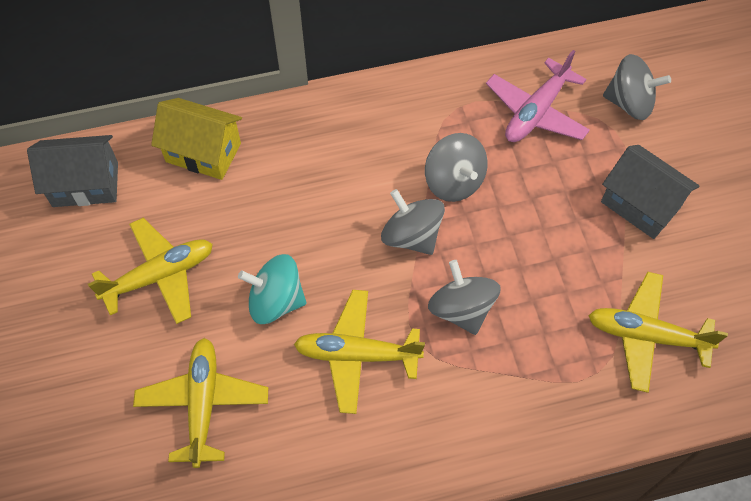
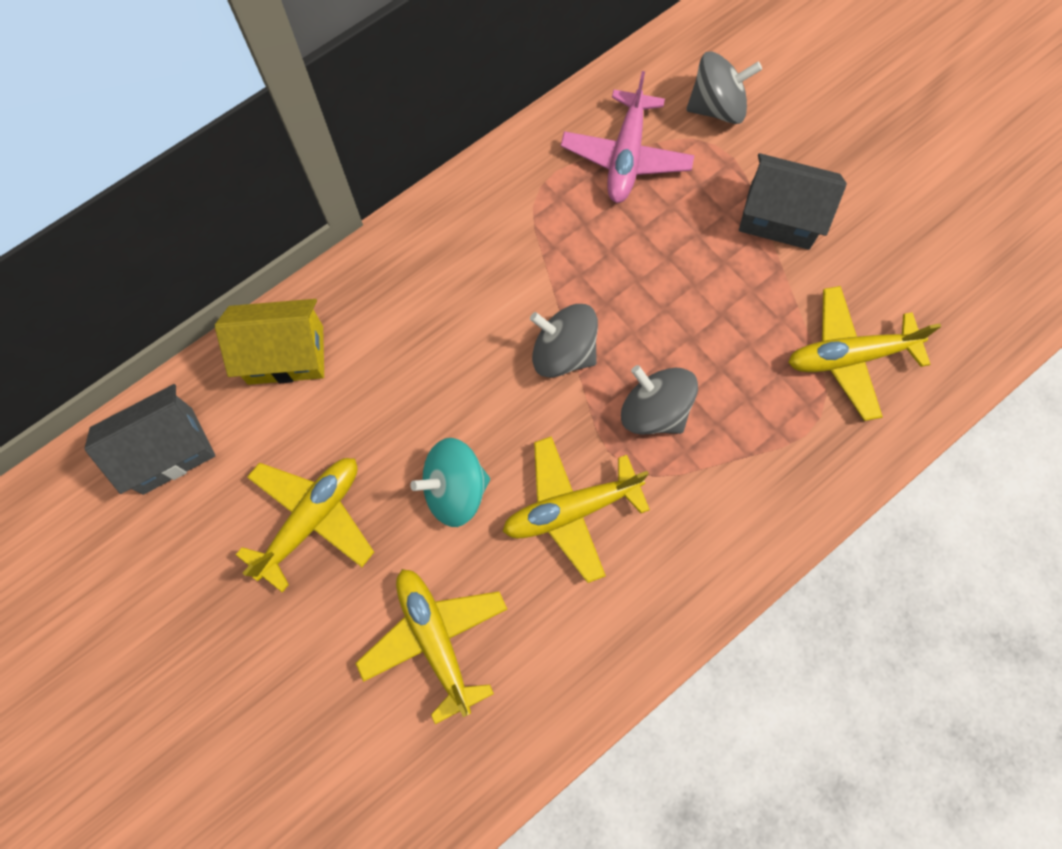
camera: 25 degrees left, 10 degrees up
(454, 181) = (578, 272): grey spinning top -> none

